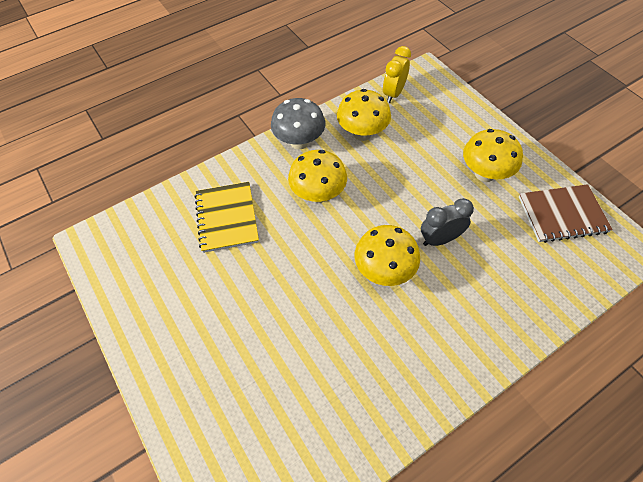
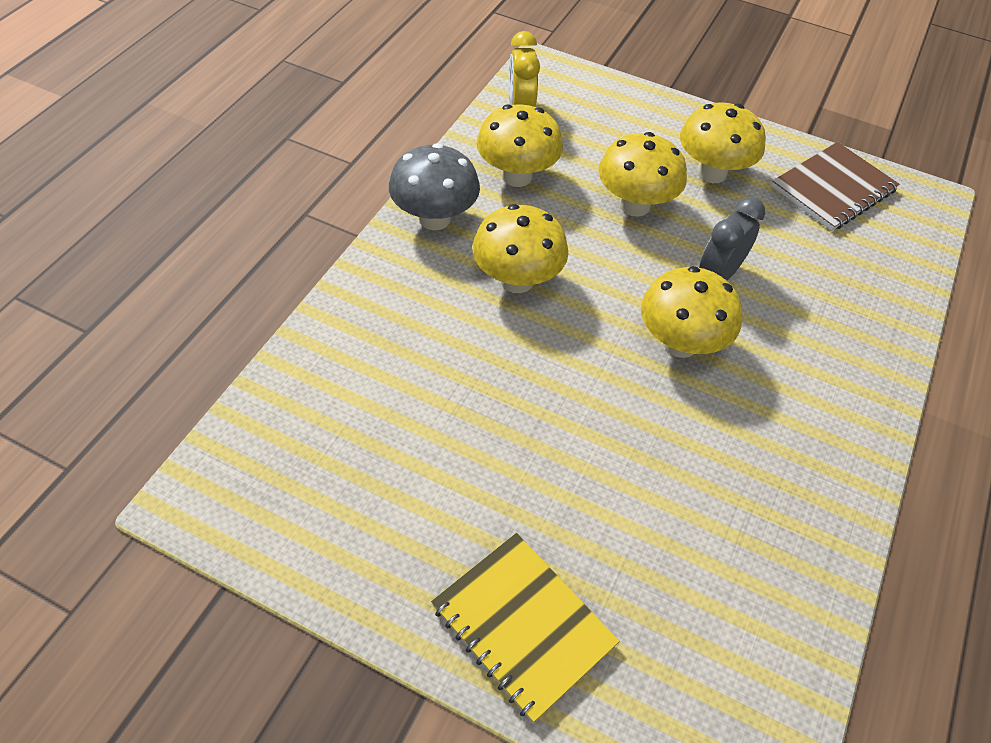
camera: 35 degrees left, 5 degrees down
(227, 218) = (405, 367): yellow notebook -> yellow notebook (523, 626)
(419, 176) = (634, 205): none -> yellow mushroom

